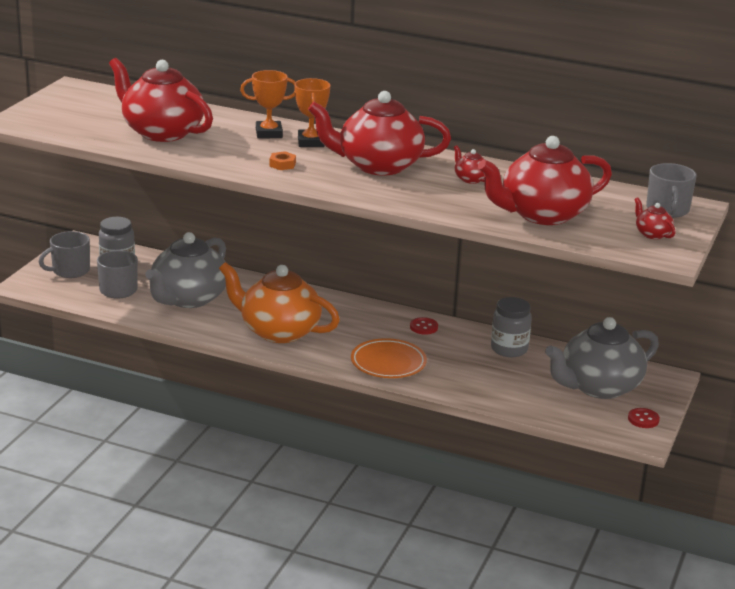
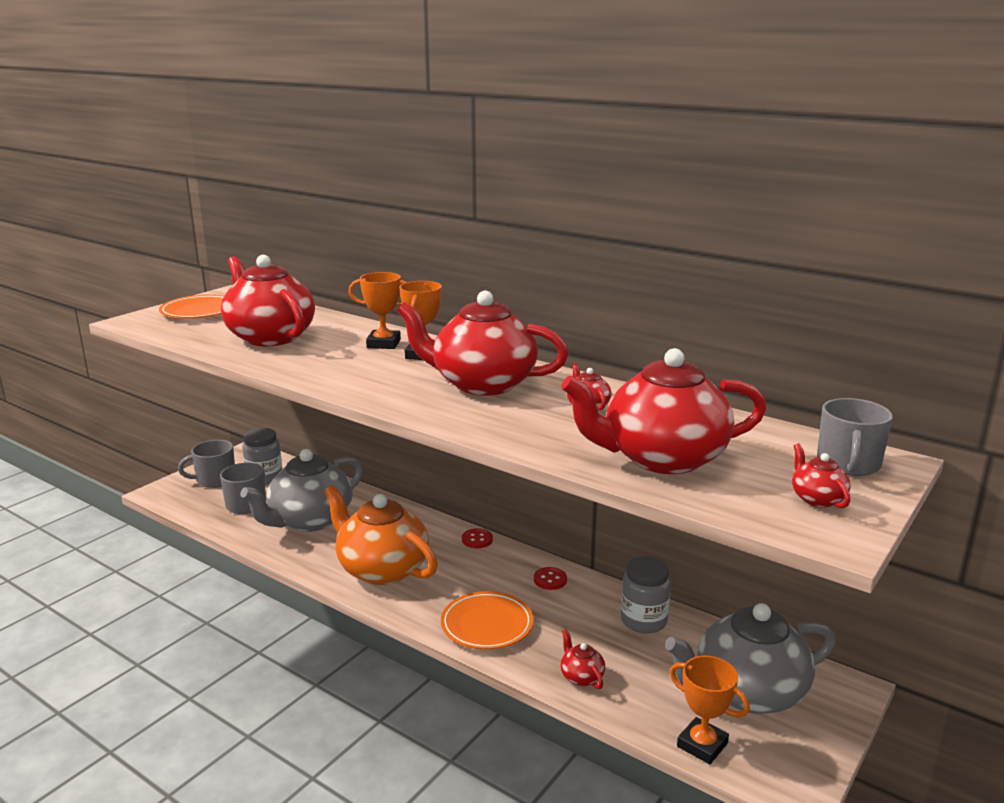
camera: 15 degrees right, 5 degrees down
(68, 109) = (200, 311): none -> orange plate
(282, 164) = (370, 376): orange nut -> none
(476, 389) = (581, 676): none -> red teapot
(575, 420) = (702, 745): none -> orange trophy
(643, 419) = (801, 757): red button -> red button (477, 540)

